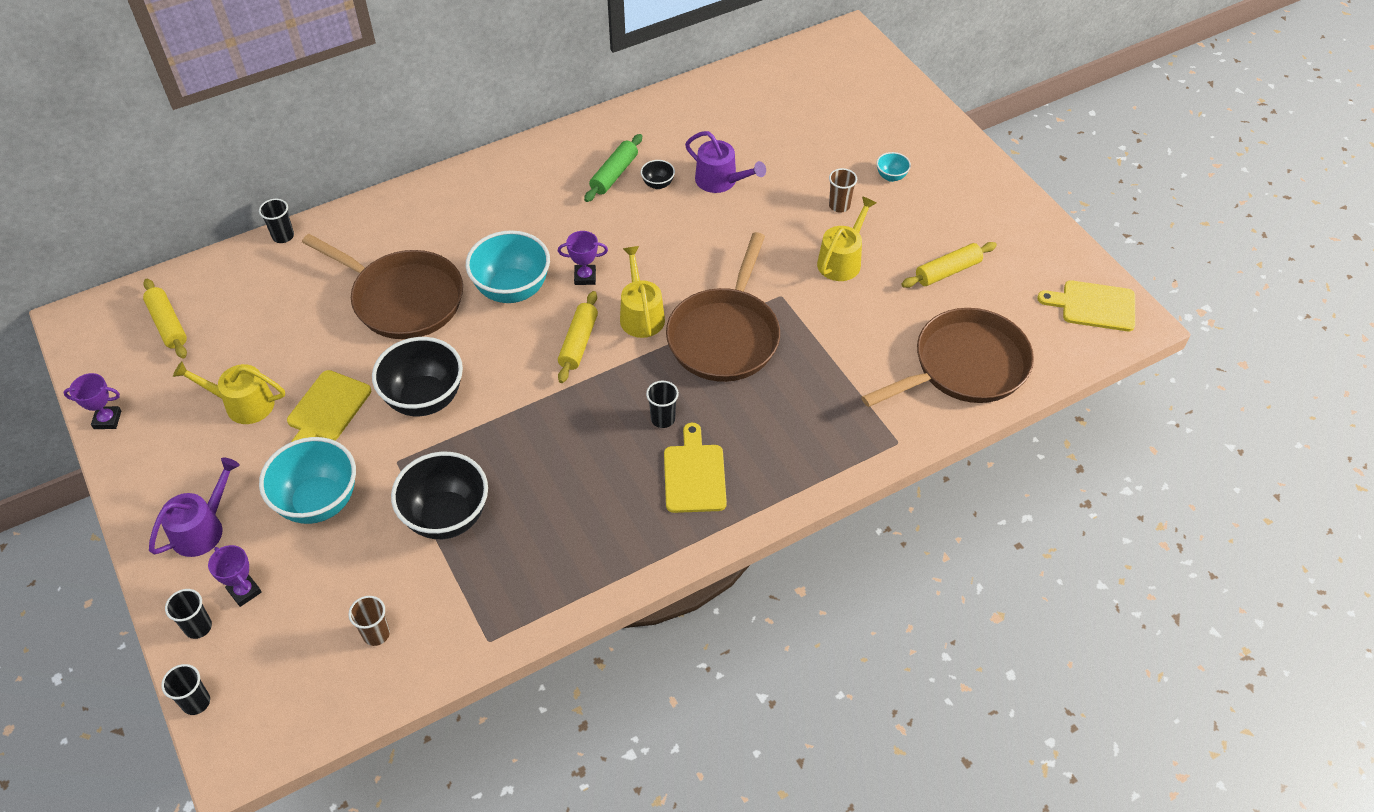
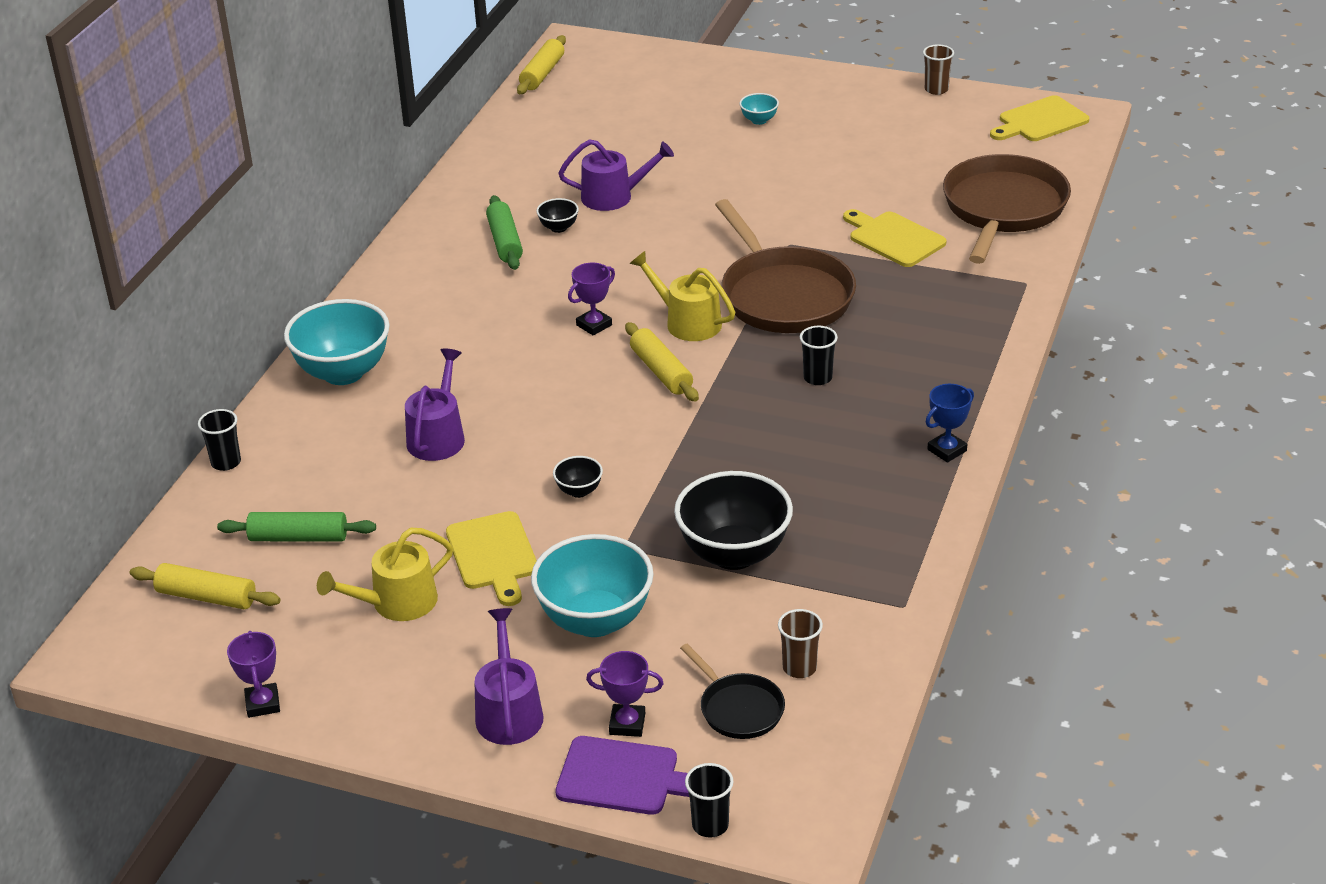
camera: 40 degrees left, 15 degrees down
(107, 420) = (263, 704): purple trophy -> purple trophy turned 60 degrees counterclockwise
(198, 627) = (623, 777): black cup -> purple cutting board
(253, 318) = (298, 537): none -> green rolling pin
(309, 633) = (738, 708): none -> black pan
(403, 299) = (438, 436): brown pan -> purple watering can
(424, 399) = (579, 491): black bowl -> black bowl, size x0.44
(512, 290) = (538, 371): turquoise bowl -> turquoise bowl (343, 372)
(668, 541) = (947, 450): none -> blue trophy
(694, 474) = (901, 397): yellow cutting board -> yellow cutting board (894, 238)
(839, 205) = (745, 161): brown cup -> brown cup (936, 89)
(842, 260) = (803, 195): yellow watering can -> none
(948, 271) = (899, 157): yellow rolling pin -> yellow rolling pin (542, 74)

